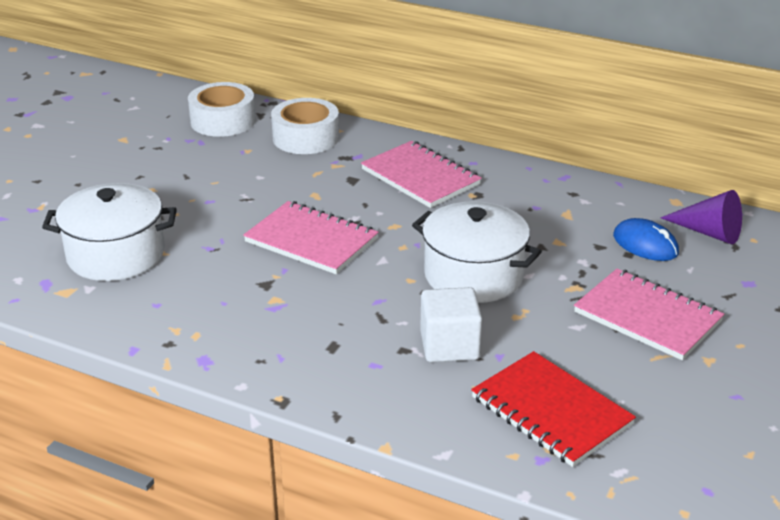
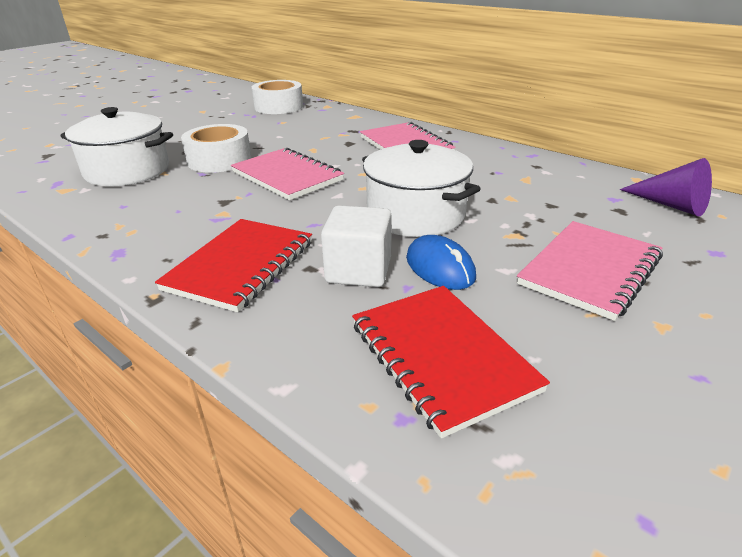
camera: 15 degrees right, 0 degrees up
(306, 138) = (331, 118): white tape -> white tape (219, 160)
(338, 357) = (241, 266): none -> red notebook
(645, 244) = (600, 208): blue mouse -> blue mouse (440, 267)
(647, 317) = (590, 270): pink notebook -> pink notebook turned 75 degrees clockwise

